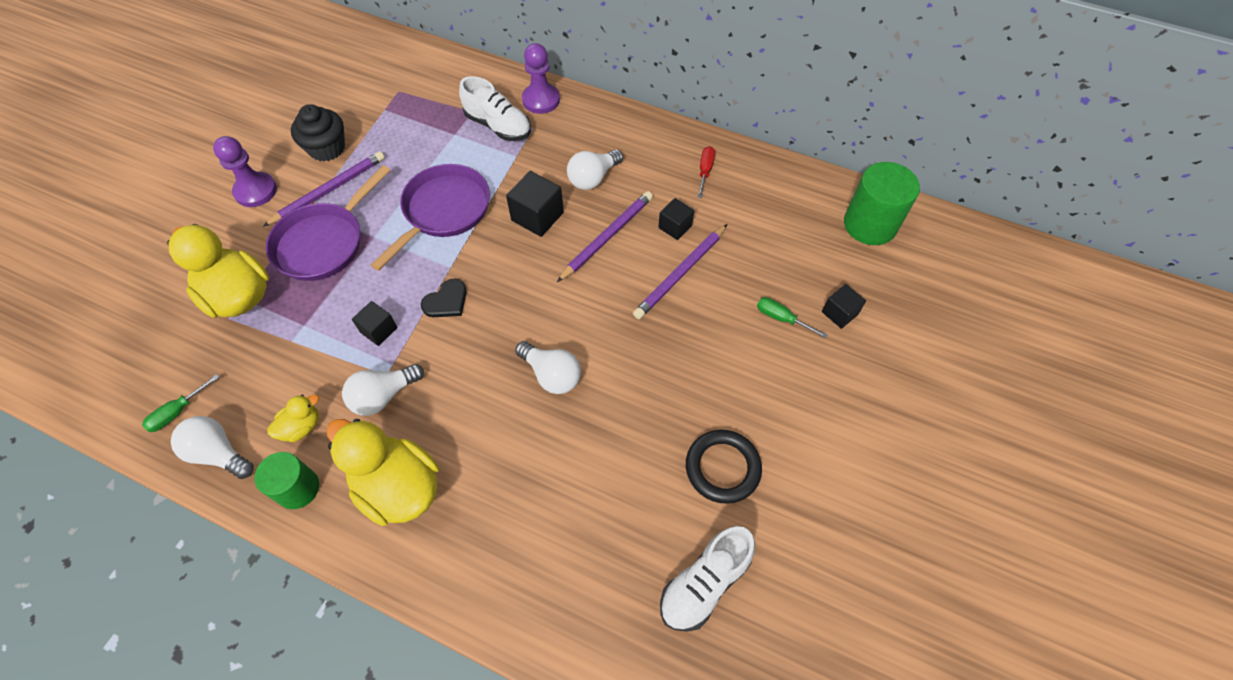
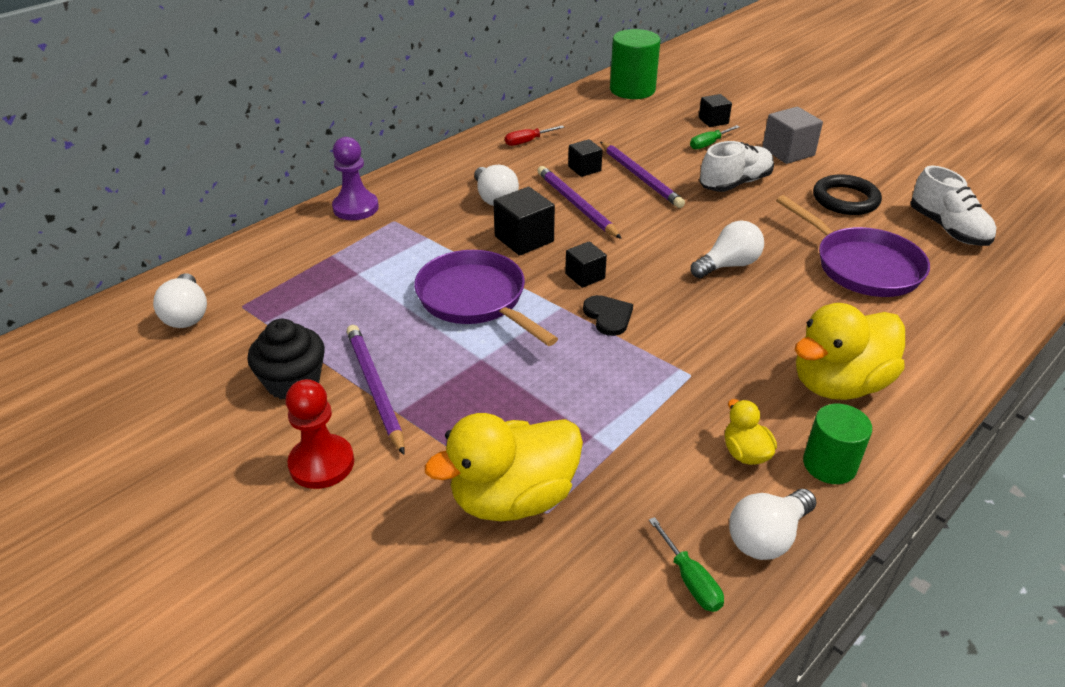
camera: 70 degrees left, 20 degrees down
(256, 191) = (321, 463): purple pawn -> red pawn
(324, 242) = (465, 403): purple pan -> purple pan (862, 266)
(379, 330) = (627, 372): black cube -> black cube (585, 276)
(383, 396) = (720, 380): white light bulb -> white light bulb (187, 314)
(498, 126) = (371, 241): white shoe -> white shoe (735, 183)
(705, 171) = (528, 141): red screwdriver -> red screwdriver turned 60 degrees counterclockwise
(805, 398) = (788, 152): none -> grey cube

